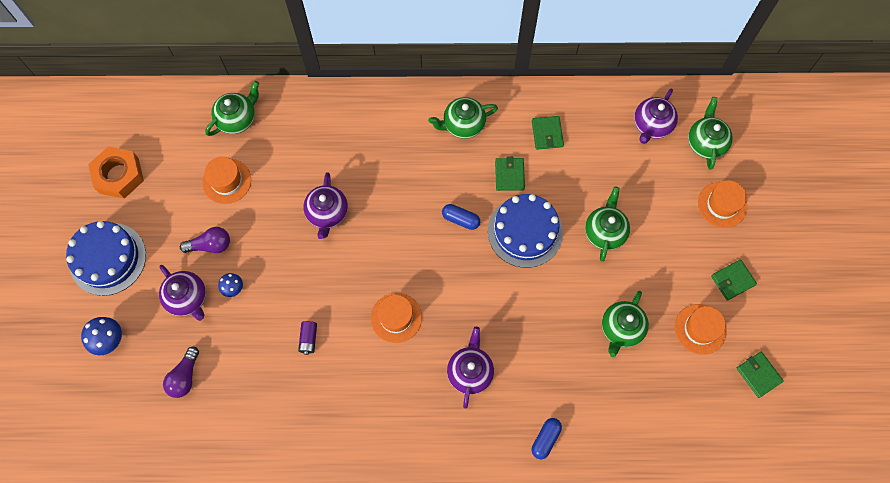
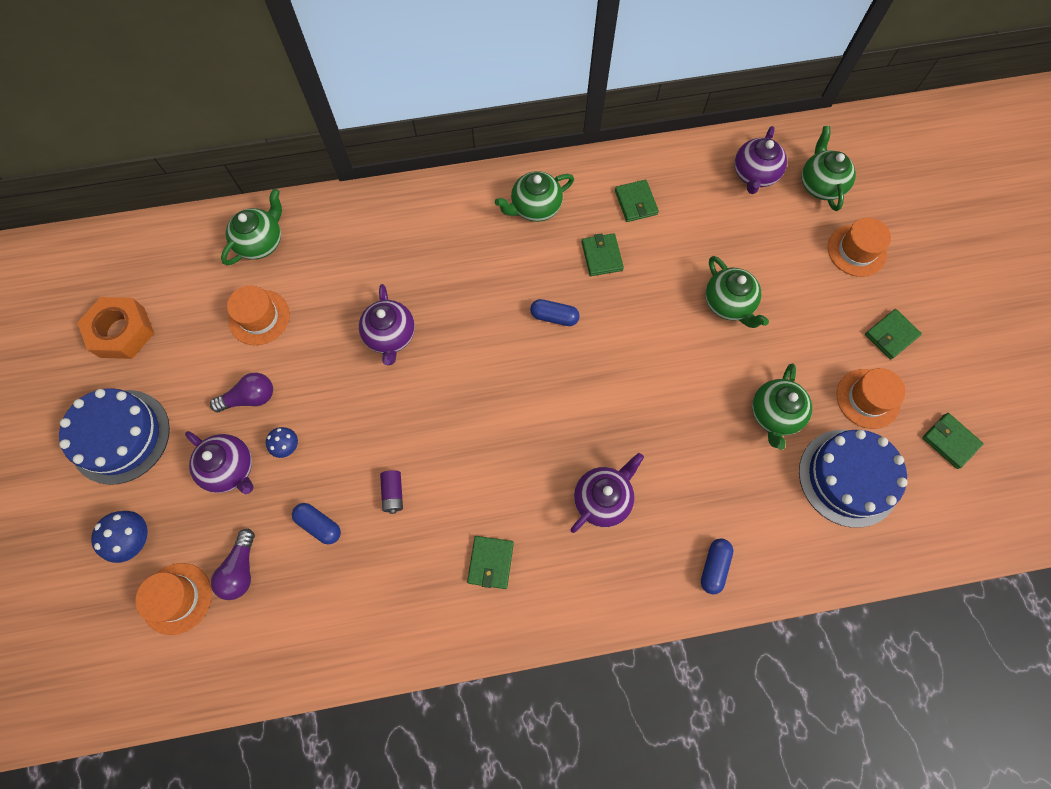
camera: 10 degrees left, 0 degrees up
(248, 353) = (319, 525): none -> blue capsule
(374, 405) = (491, 562): none -> green wallet
(396, 317) = (498, 448): orange hat -> orange hat (177, 598)
(470, 372) = (603, 499): purple teapot -> purple teapot turned 45 degrees clockwise
(525, 231) = (634, 318): blue cake -> blue cake (848, 477)
(605, 232) = (728, 303): green teapot -> green teapot turned 150 degrees clockwise

